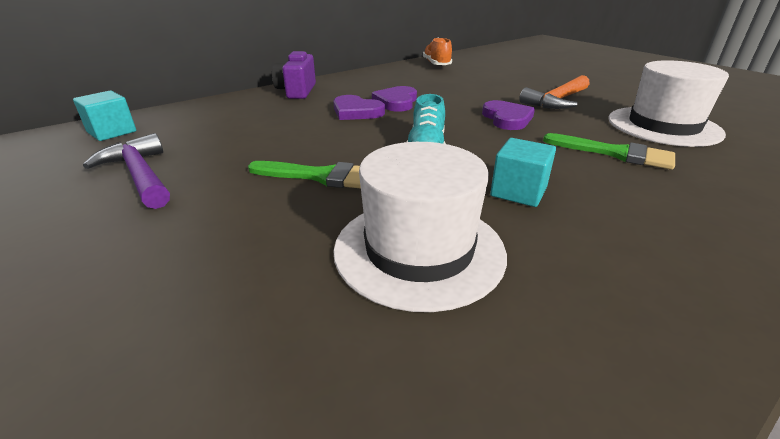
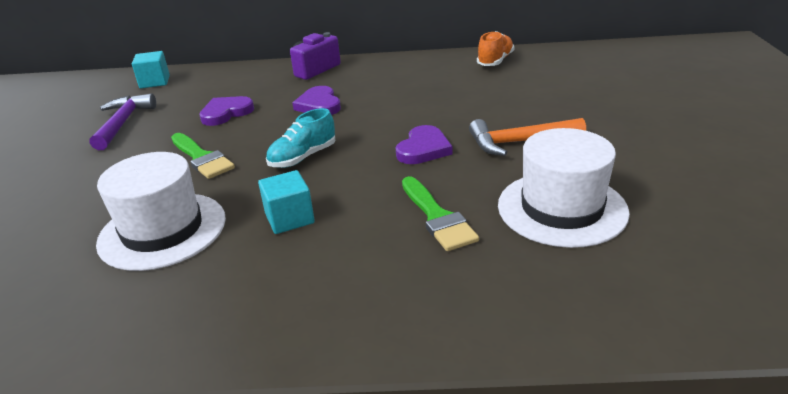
camera: 40 degrees right, 0 degrees up
(396, 102) = (368, 102): purple heart -> purple heart (226, 113)

